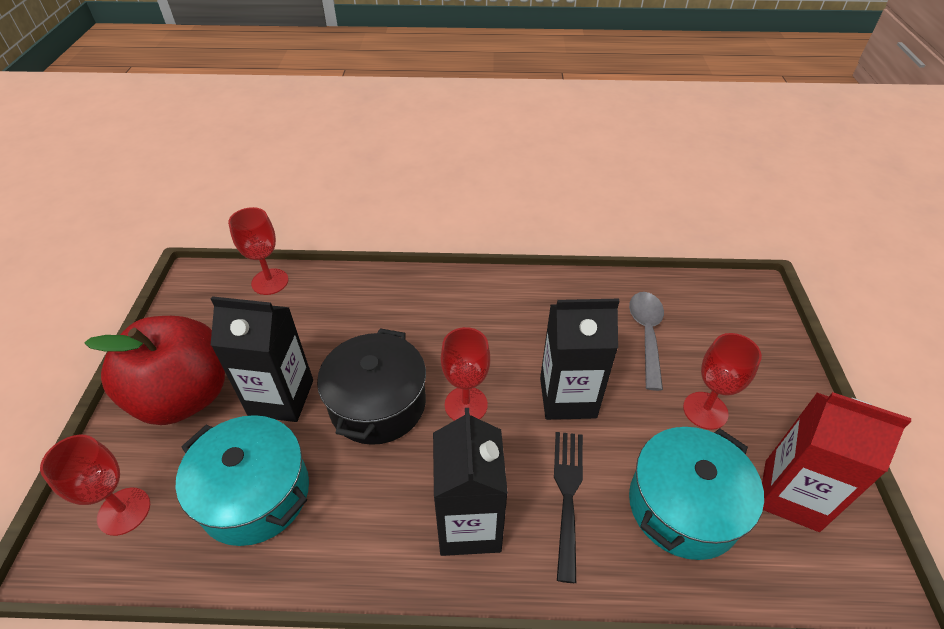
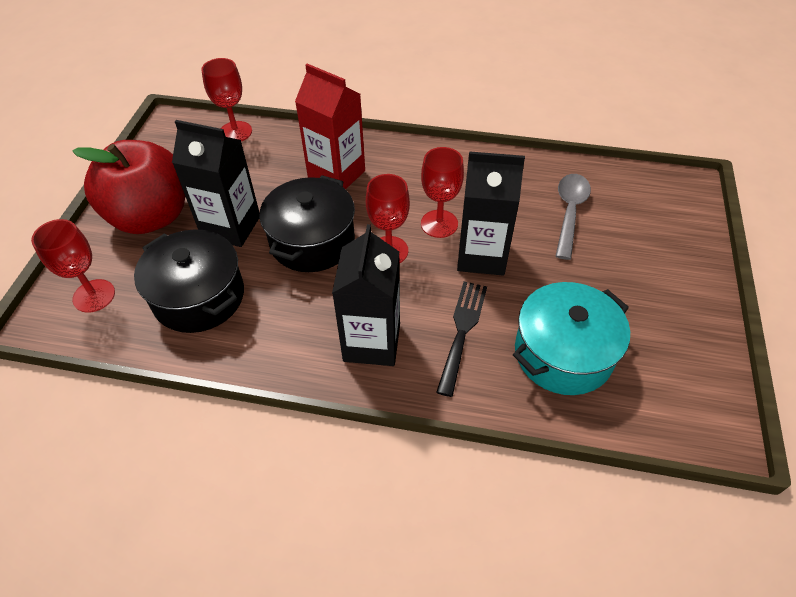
camera: 10 degrees right, 5 degrees up
(255, 494) = (199, 297): turquoise pot -> black pot
(705, 410) = (606, 281): red goblet -> red goblet (439, 224)
(791, 495) = (665, 358): red carton -> red carton (336, 174)

